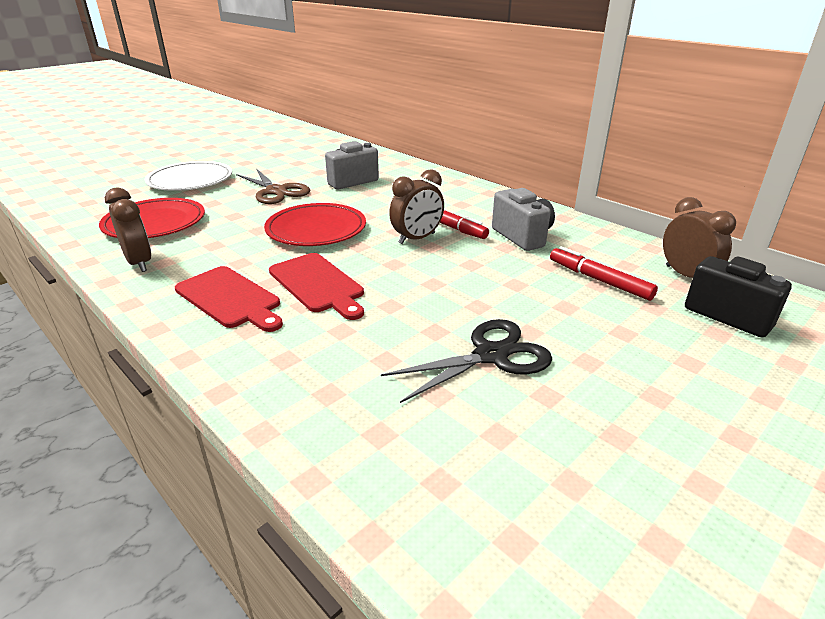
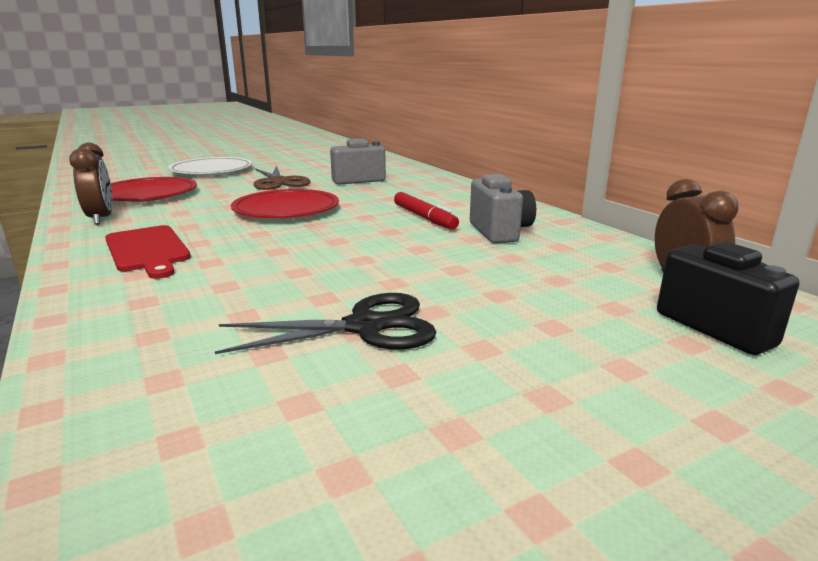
camera: 15 degrees right, 10 degrees down
(318, 284) = (242, 248): red cutting board -> none
(417, 238) = (380, 224): brown clock -> none
(599, 280) = (561, 276): red marker -> none

